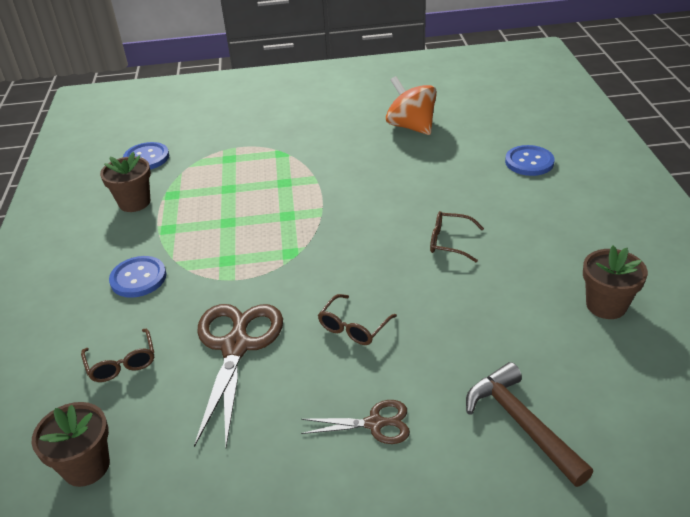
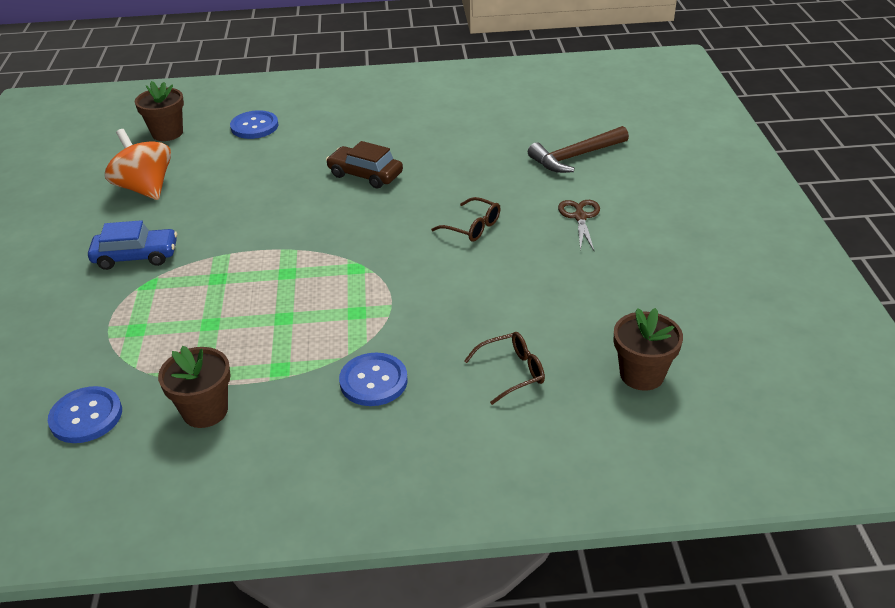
camera: 90 degrees left, 0 degrees up
(236, 347) = (492, 294): brown scissors -> none
(316, 141) = (136, 256): none -> blue car
(411, 127) = (145, 188): orange spinning top -> orange spinning top turned 90 degrees clockwise
(449, 242) = (365, 175): brown glasses -> brown car
(606, 305) = (460, 114): brown flower pot -> brown flower pot (167, 133)

